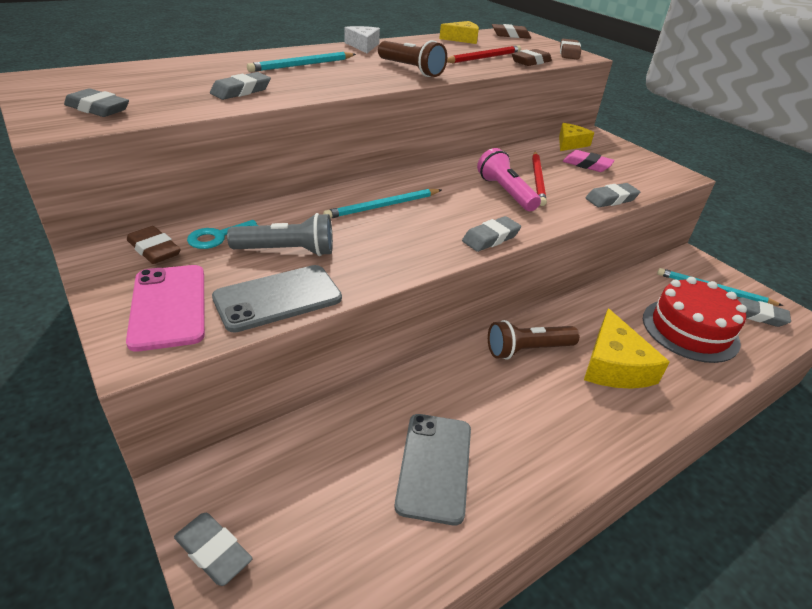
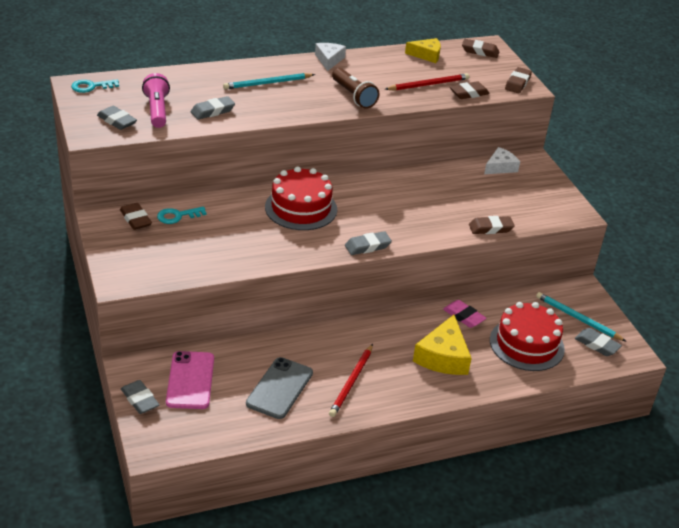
camera: 15 degrees right, 0 degrees up
(56, 79) = (91, 87): none -> turquoise key
(169, 306) = (139, 259): pink phone -> pink phone (190, 380)
(278, 298) = (204, 265): grey phone -> none
(287, 251) = (220, 233): grey flashlight -> none
(383, 206) = (301, 208): turquoise pencil -> red cake
(505, 192) = (405, 209): pink flashlight -> pink flashlight (157, 110)
(527, 350) = (383, 334): brown flashlight -> none
(538, 180) = (441, 201): red pencil -> red pencil (351, 382)
(570, 143) = (500, 167): yellow cheese -> white cheese
(587, 165) = (497, 192): pink eraser -> pink eraser (463, 316)
(611, 199) = (490, 228): grey eraser -> brown eraser

